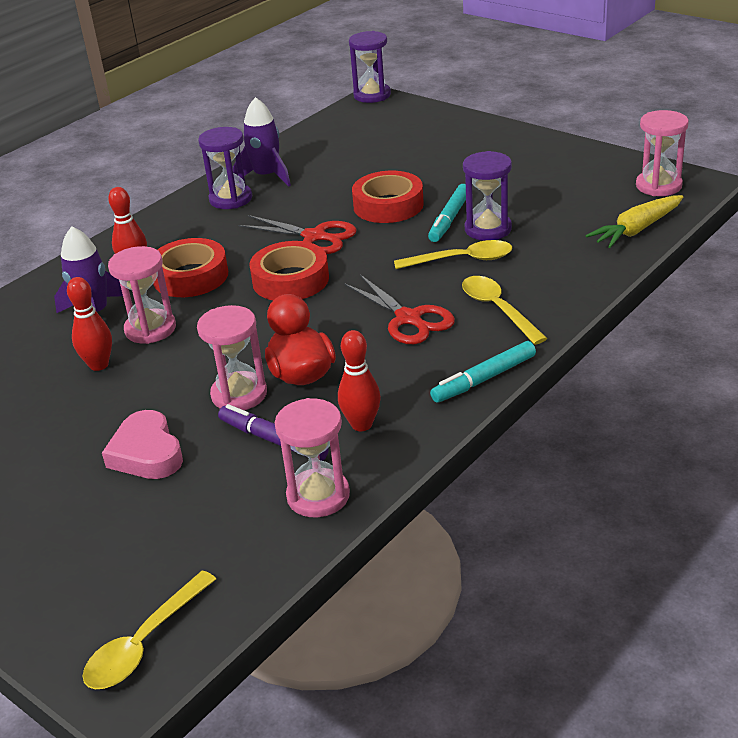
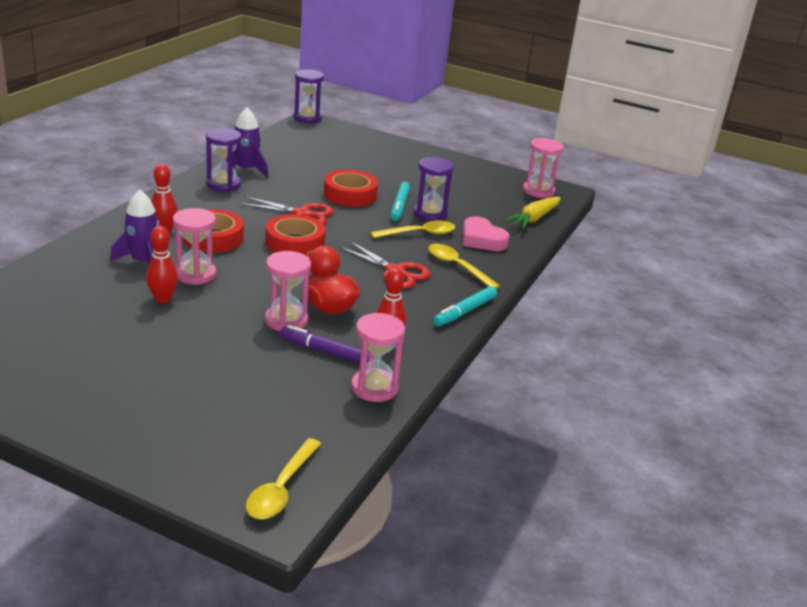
camera: 20 degrees left, 5 degrees down
(147, 453) = (229, 361): pink heart -> pink heart (482, 239)

